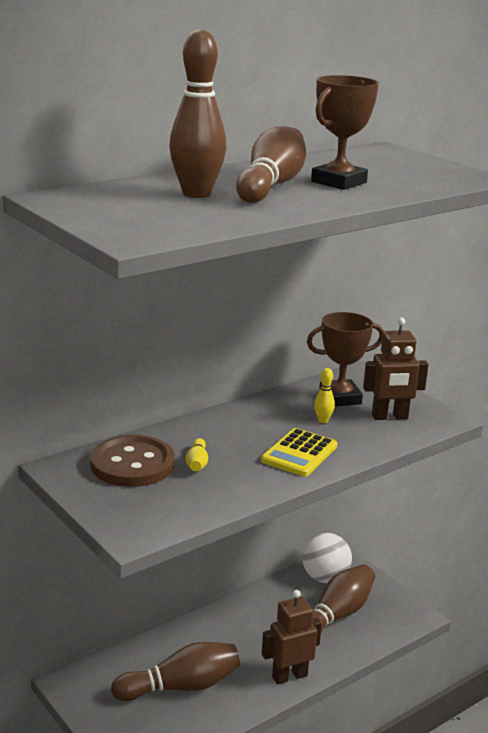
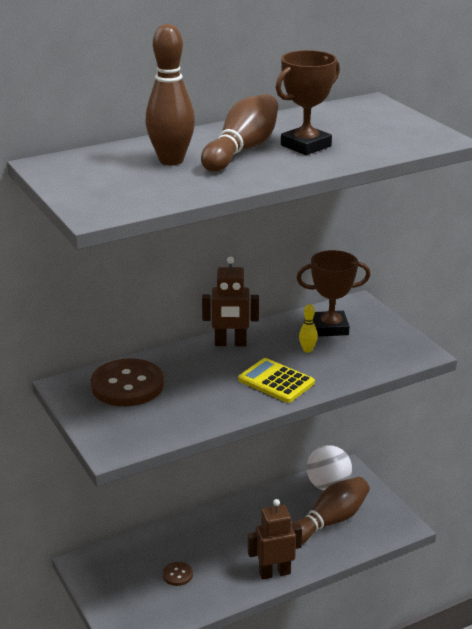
camera: 10 degrees right, 5 degrees up
(181, 686) = (177, 575): brown bowling pin -> brown button
(197, 463) = (183, 387): yellow bowling pin -> none
(299, 453) = (276, 381): yellow calculator -> yellow calculator turned 90 degrees clockwise
(390, 417) = (370, 349): brown robot -> brown robot (230, 343)

